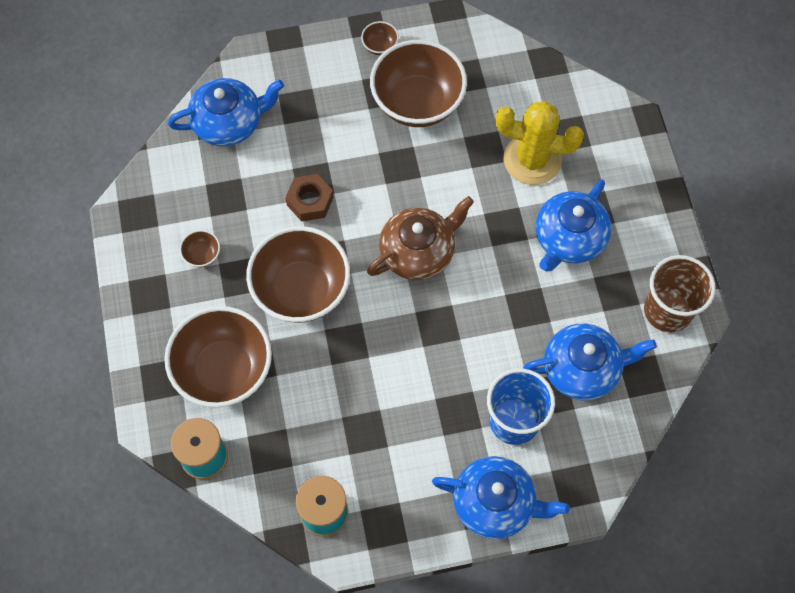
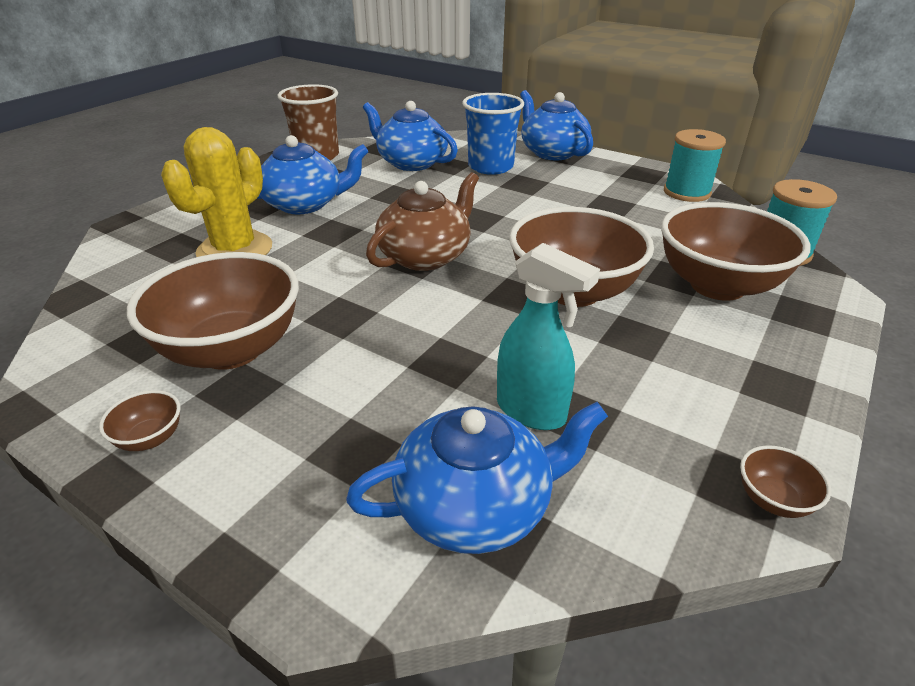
camera: 135 degrees left, 30 degrees down
(202, 255) = (669, 379): brown bowl -> brown bowl (773, 500)
(229, 122) = (476, 505): blue teapot -> blue teapot turned 135 degrees clockwise
(247, 182) = (531, 411): none -> turquoise spray bottle
(310, 201) = (476, 346): brown nut -> none
(418, 251) = (425, 256): brown teapot -> brown teapot turned 120 degrees clockwise
(532, 159) = (235, 250): yellow cactus -> yellow cactus turned 60 degrees clockwise

